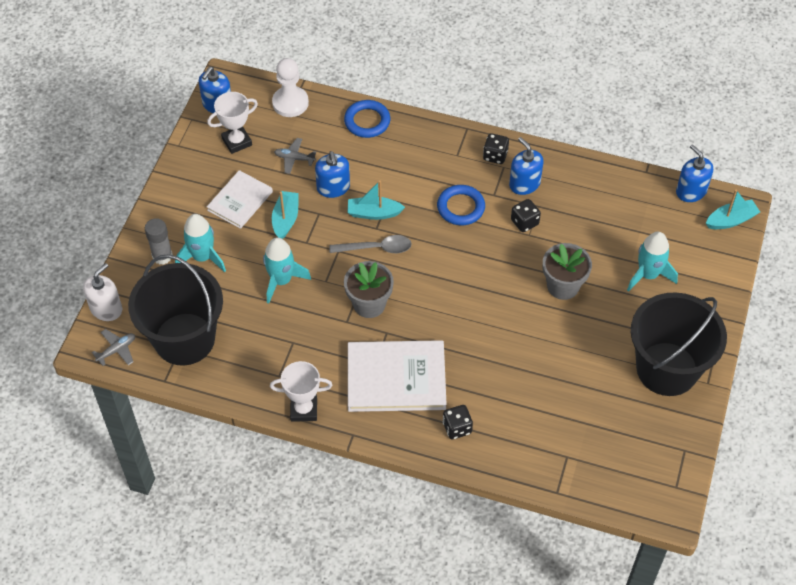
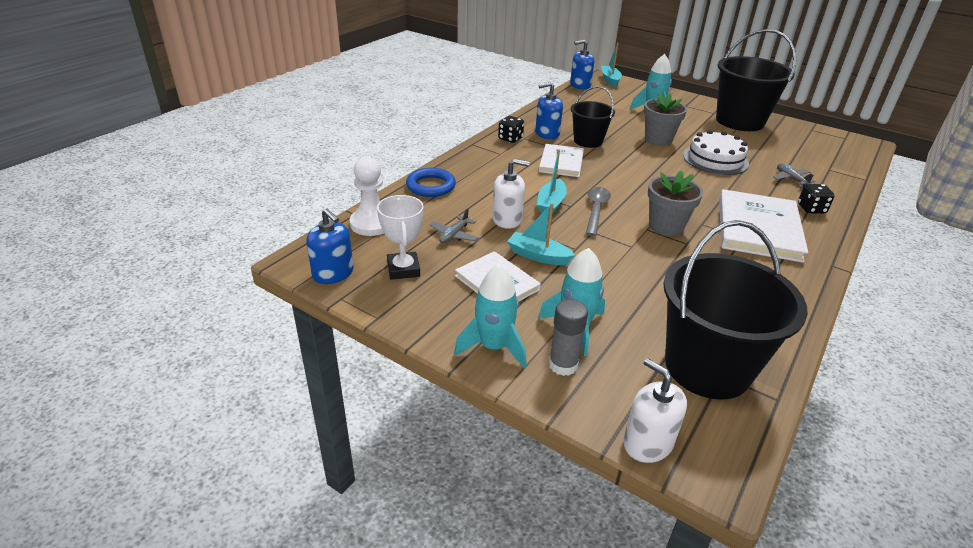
camera: 75 degrees left, 20 degrees down
(117, 350) = (726, 443): grey plane -> grey plane (791, 179)
(281, 280) = (625, 274): turquoise rocket -> turquoise rocket (493, 347)
(303, 409) = (806, 290): white trophy -> none
(333, 187) = (507, 219): blue soap dispenser -> white soap dispenser
(460, 207) = (561, 162): blue ring -> white book
(524, 222) = (588, 141): black dice -> black bucket
(536, 342) = (715, 159): none -> white cake

